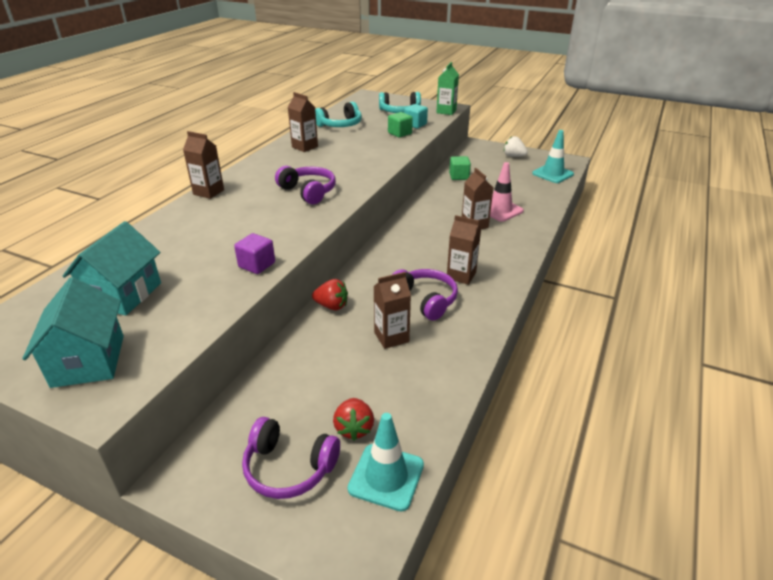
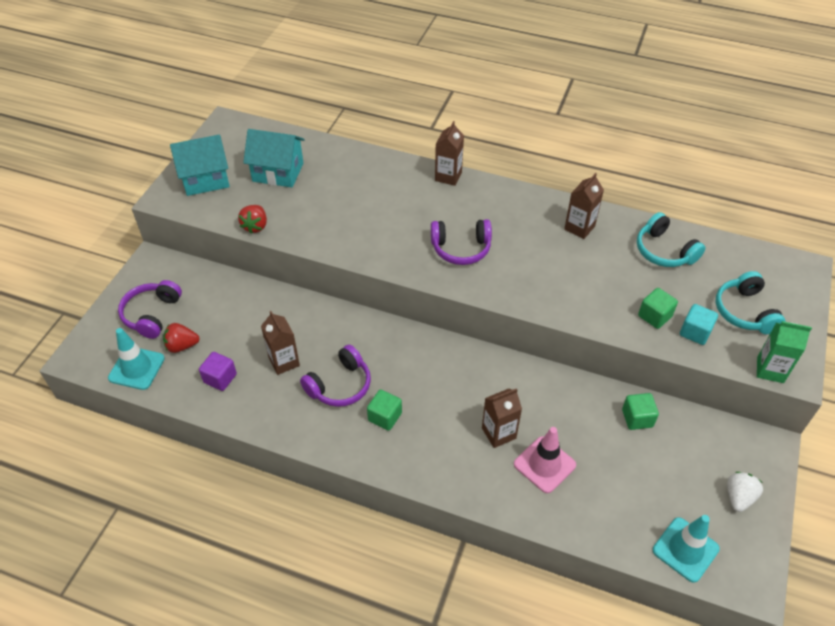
camera: 85 degrees right, 15 degrees up
(257, 265) = (318, 236): purple cube -> purple cube (220, 378)
(308, 192) = (461, 248): purple headphones -> purple headphones turned 45 degrees clockwise
(332, 306) = (328, 314): red strawberry -> red strawberry (255, 226)
(461, 275) = (385, 417): brown carton -> green cube

